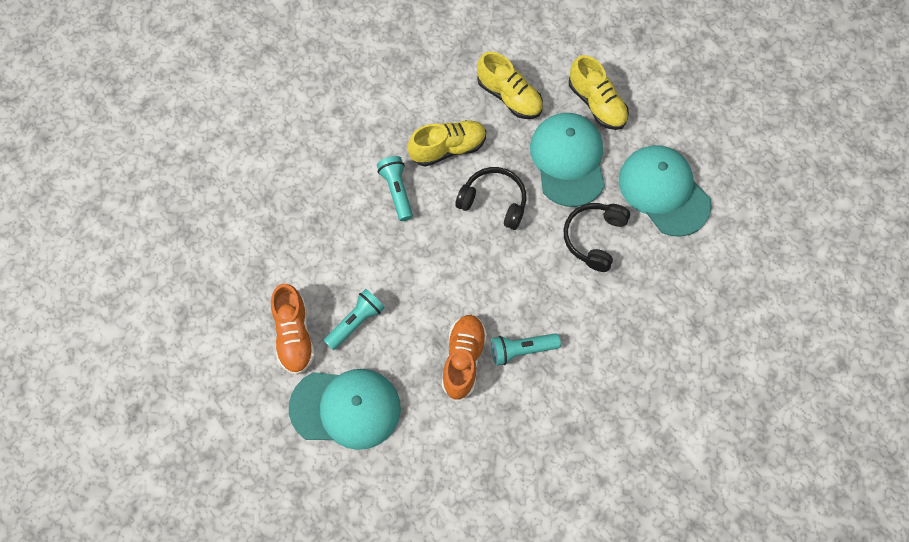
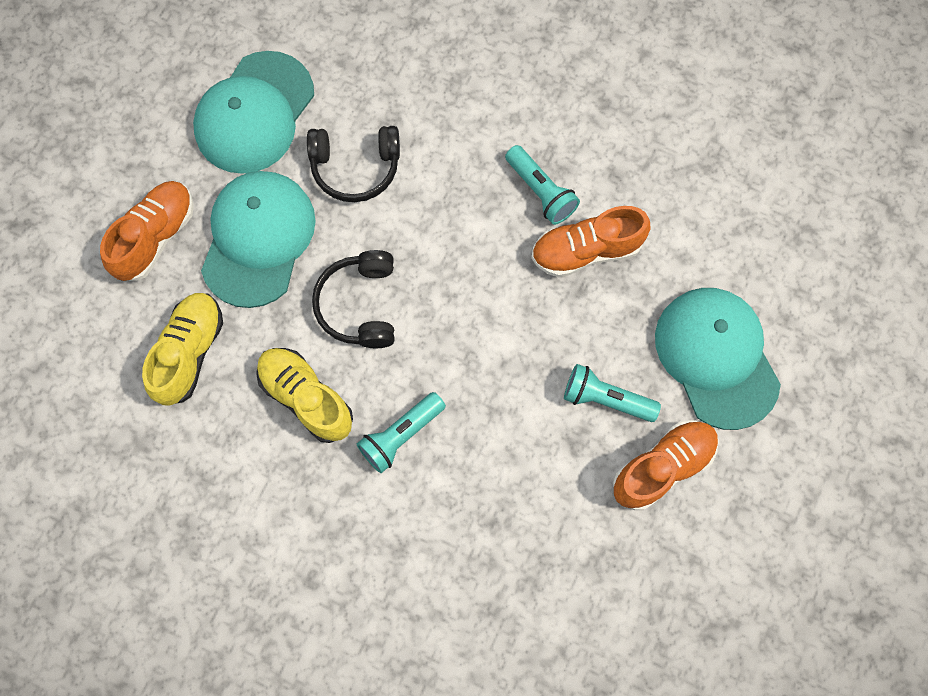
camera: 115 degrees left, 5 degrees up
(568, 160) = (258, 239): turquoise cap -> turquoise cap turned 135 degrees clockwise
(596, 103) = (156, 237): yellow shoe -> orange shoe

